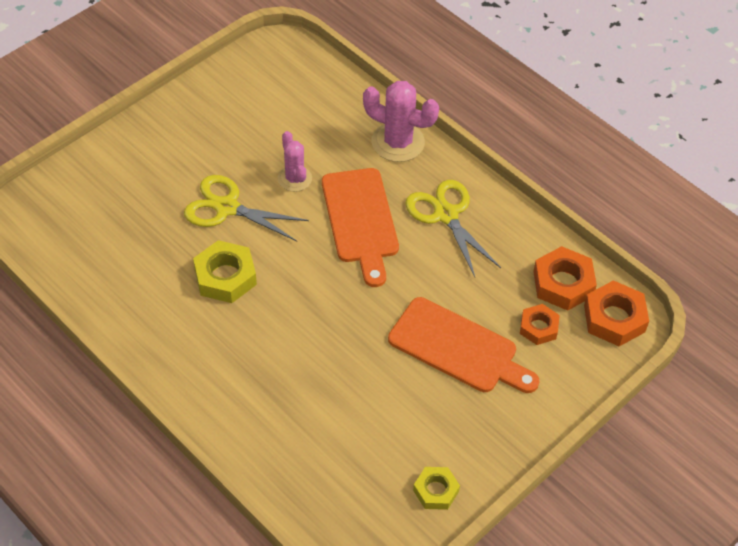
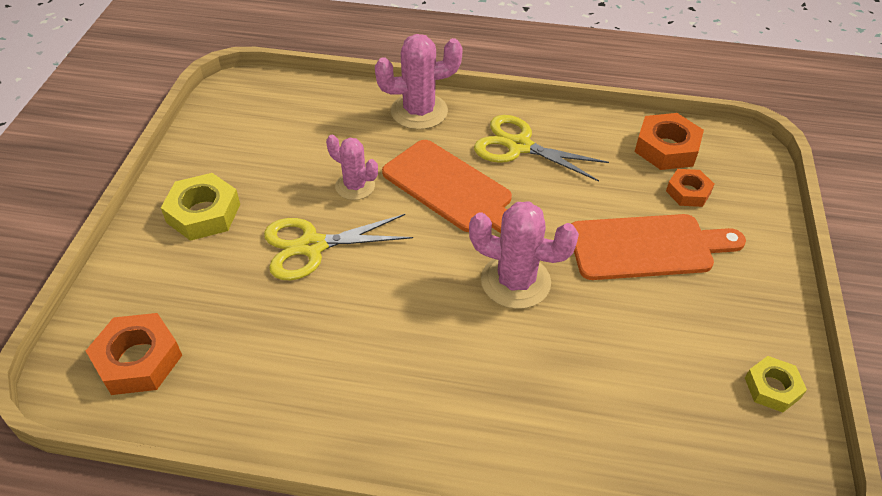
camera: 35 degrees left, 5 degrees down
(225, 277) = (372, 312): yellow nut -> yellow nut (203, 213)
(338, 314) = (515, 281): none -> pink cactus
(614, 318) = (732, 152): orange nut -> orange nut (138, 360)

